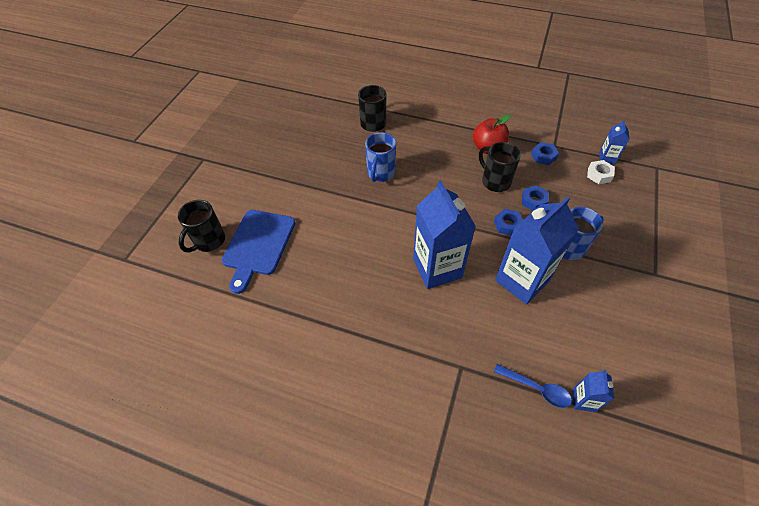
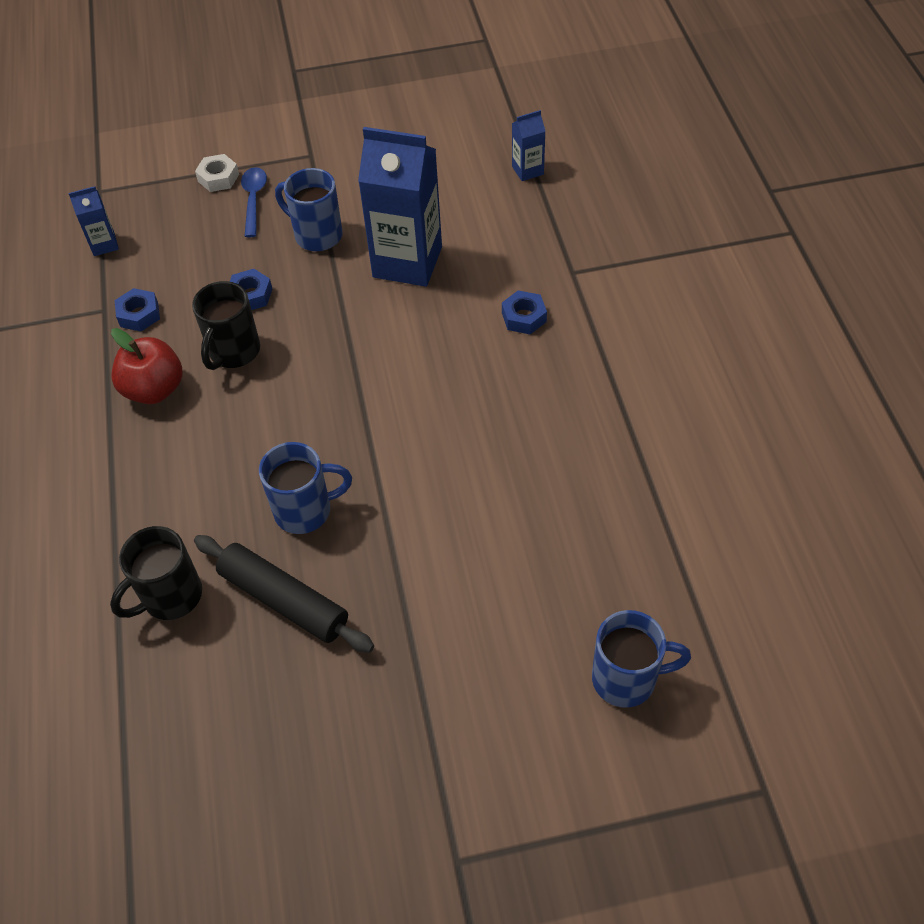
camera: 120 degrees left, 0 degrees up
(208, 241) = (627, 678): black mug -> blue mug
(258, 245) = (578, 595): blue cutting board -> none
(343, 152) = (284, 600): none -> black rolling pin
(437, 268) = (450, 350): blue carton -> none
(507, 225) = (318, 307): blue nut -> blue nut (524, 317)
(536, 388) = (545, 206): blue spoon -> blue spoon (254, 200)
(599, 175) = (149, 243): white nut -> white nut (218, 178)

